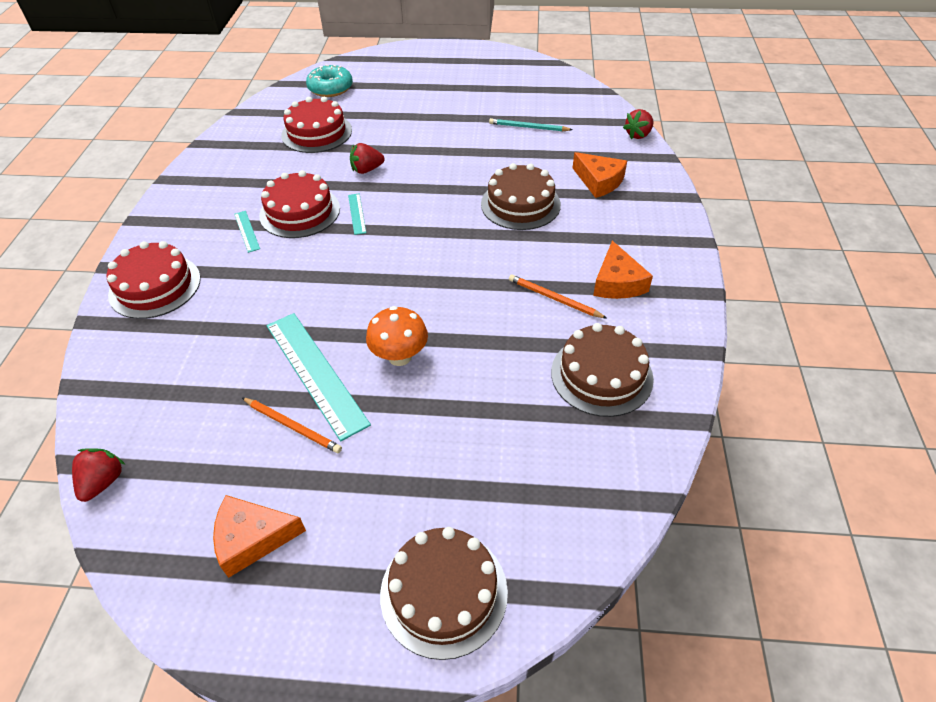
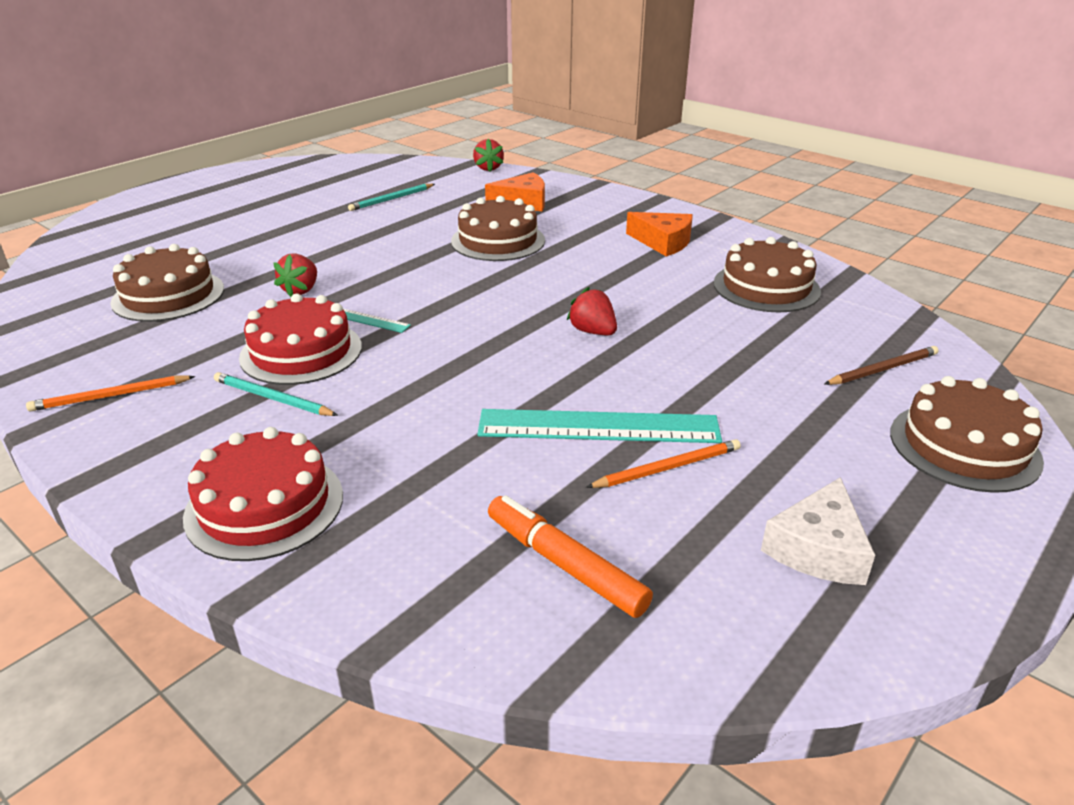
camera: 55 degrees left, 15 degrees down
(103, 482) = (617, 662): red strawberry -> red strawberry (593, 332)
(170, 423) = (564, 565): none -> orange marker
(246, 231) = (272, 398): turquoise ruler -> turquoise pencil
(252, 538) = (818, 548): orange cheese -> white cheese
(317, 133) = (168, 295): red cake -> brown cake
(330, 88) = (98, 261): turquoise donut -> none
(399, 356) = (633, 369): orange mushroom -> none
(526, 500) = (883, 369): none -> brown pencil
(554, 298) = (648, 272): orange pencil -> orange pencil (110, 396)

